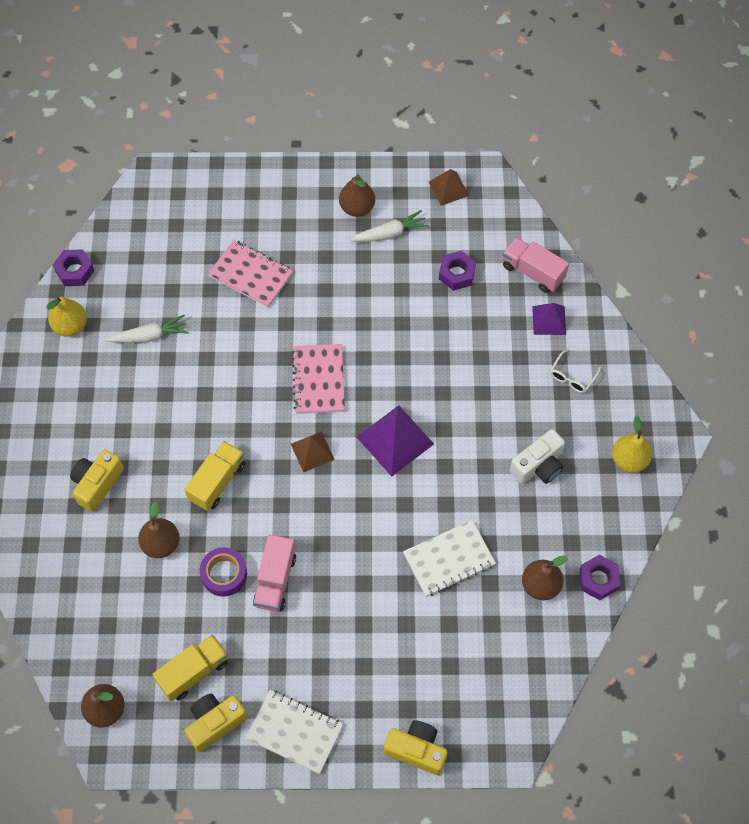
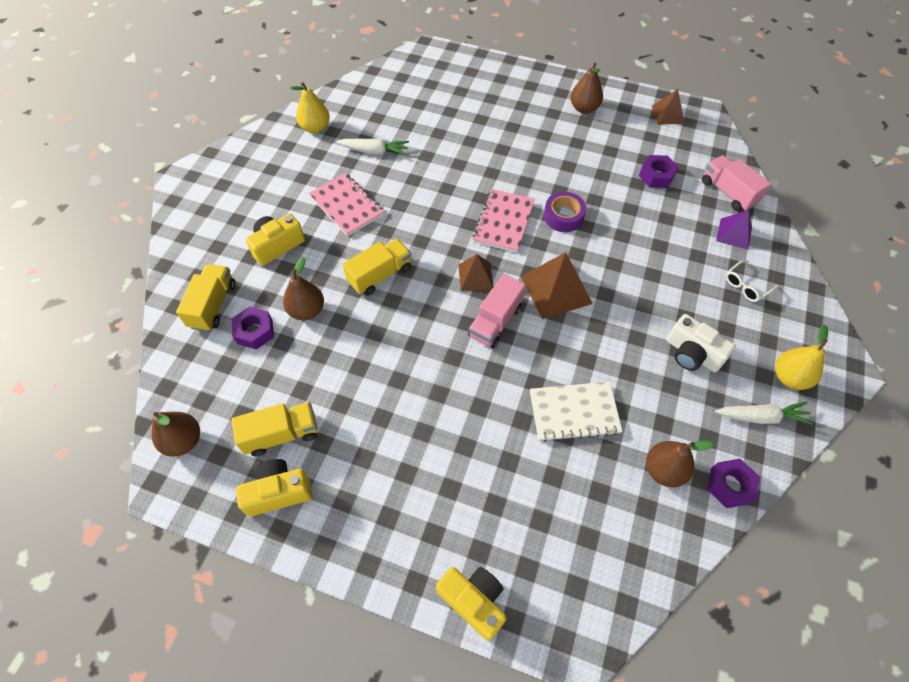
camera: 20 degrees right, 5 degrees down
(64, 570) = (213, 305): none -> yellow truck
(75, 271) = (338, 93): purple nut -> purple nut (255, 331)
(224, 574) = (351, 354): purple tape -> purple tape (563, 216)
(251, 275) = (477, 131): pink notebook -> pink notebook (347, 206)
(275, 580) = (396, 375): pink truck -> pink truck (495, 321)
(294, 732) = (353, 531): white notebook -> none
(390, 233) = (606, 132): white carrot -> white carrot (761, 417)
(395, 440) = (556, 289): purple pyramid -> brown pyramid
(538, 466) = (692, 354): white camera -> white camera turned 60 degrees clockwise

